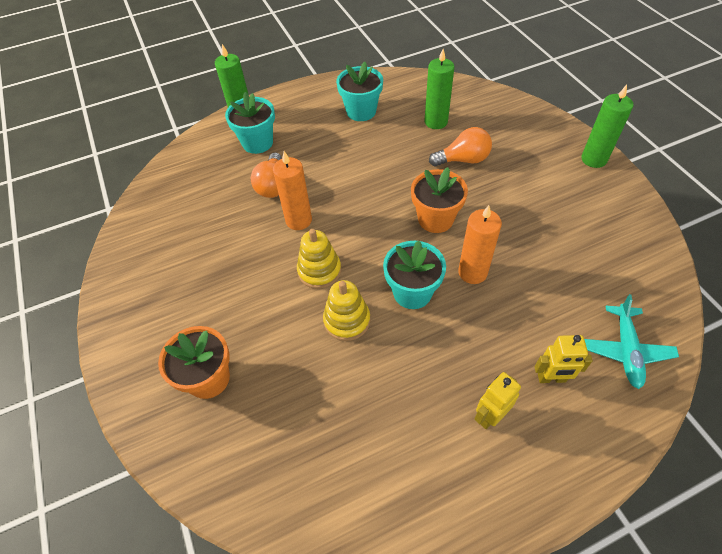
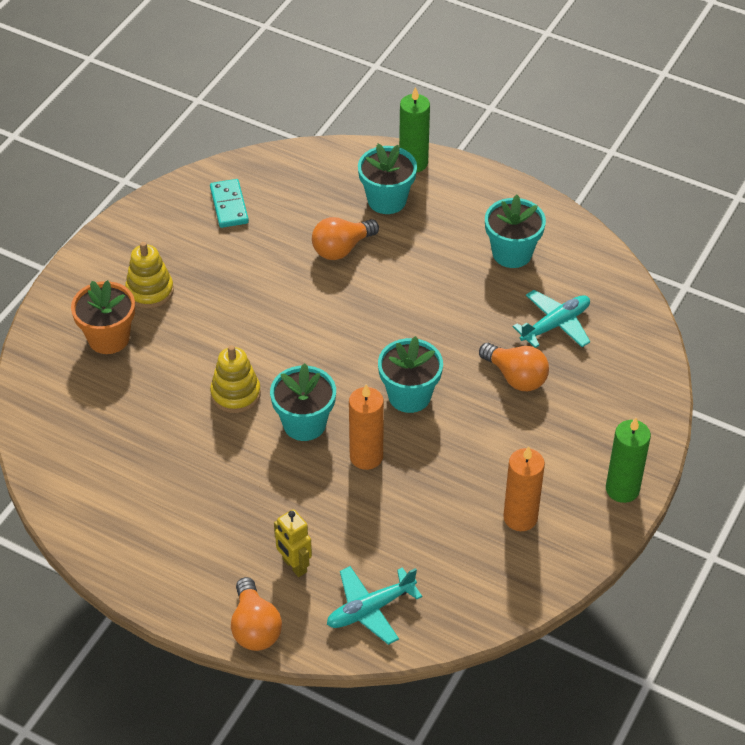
camera: 50 degrees right, 5 degrees down
(167, 224) = (229, 205): none -> turquoise domino
(298, 220) = (316, 294): orange candle -> orange candle (520, 517)
(319, 271) = (271, 344): yellow stacking toy -> yellow stacking toy (150, 291)
(435, 219) = (409, 396): orange flower pot -> turquoise flower pot
(436, 122) = (555, 324): green candle -> turquoise plane
(490, 416) = (222, 538): yellow robot -> none
(604, 446) = (255, 627): none -> orange light bulb

